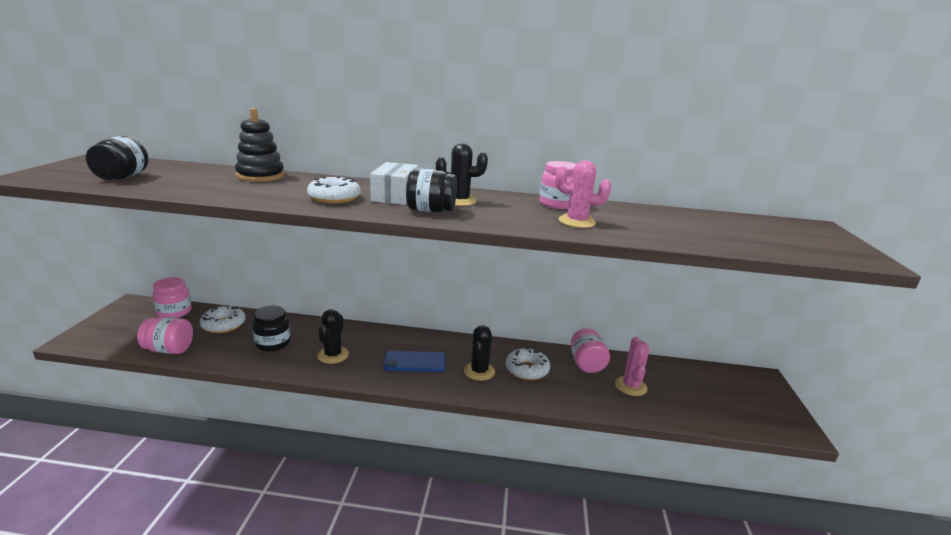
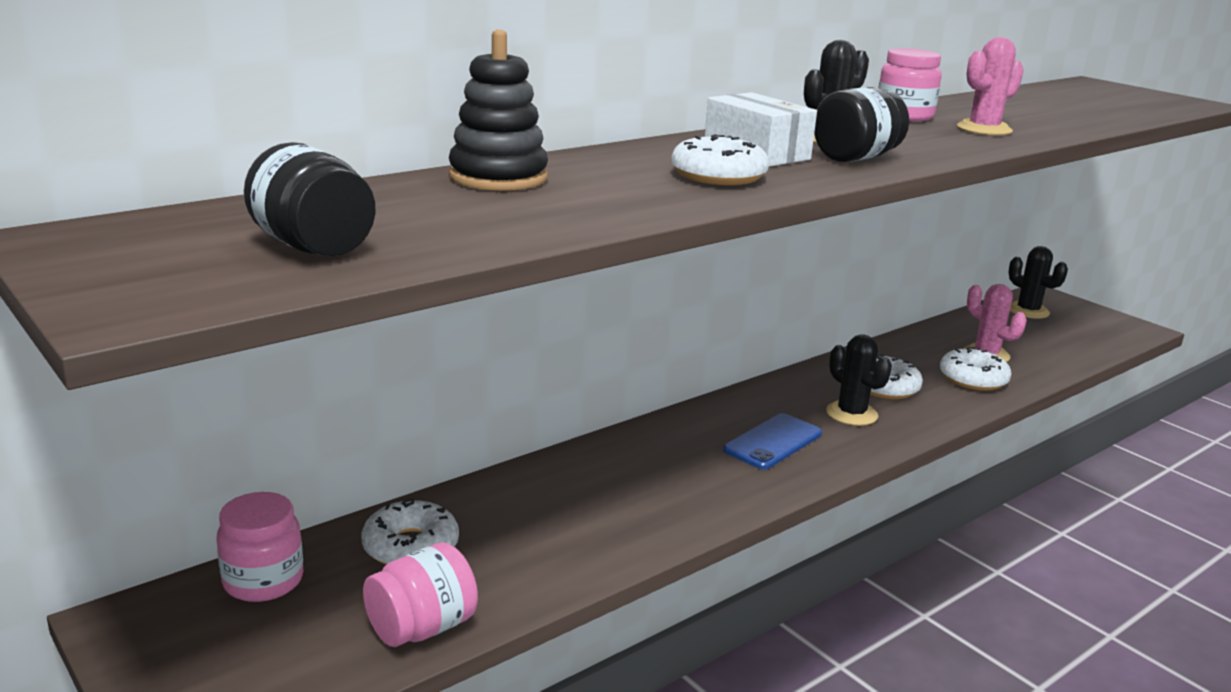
camera: 45 degrees left, 0 degrees up
(273, 343) = (556, 524): black jar -> none
(333, 355) = (669, 489): black cactus -> black cactus (1028, 311)
(586, 364) = (914, 352): pink jar -> none
(589, 392) = (973, 379): none -> white donut

